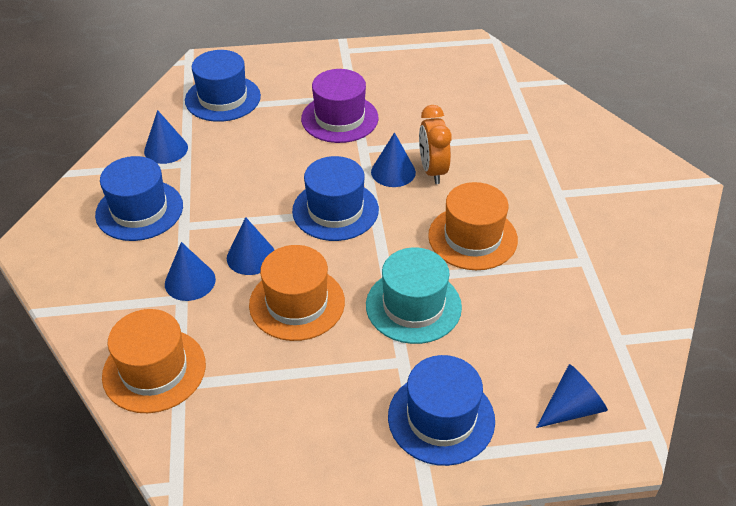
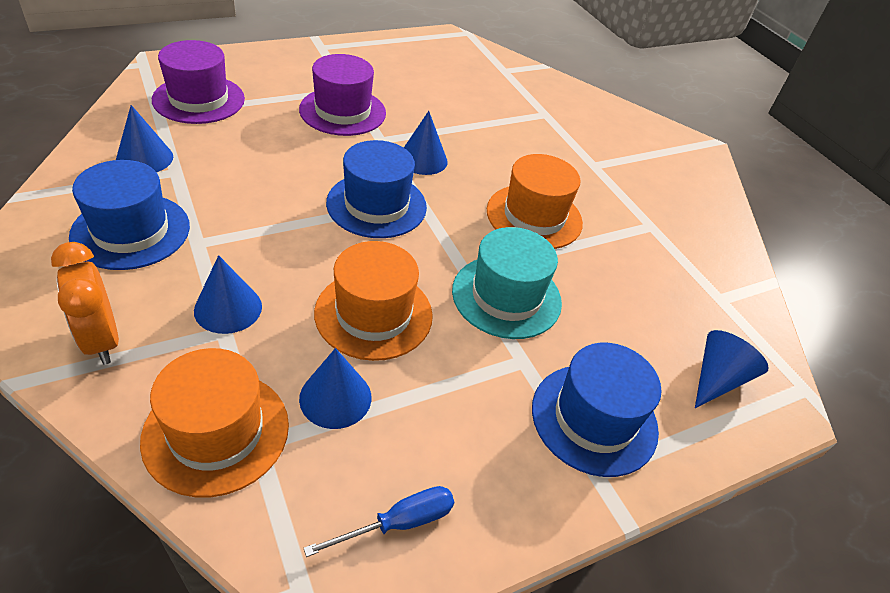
camera: 25 degrees left, 0 degrees up
(223, 98) = (199, 99): blue hat -> purple hat
(251, 256) = (297, 268): blue cone -> blue cone (335, 397)
(256, 459) = (398, 523): none -> blue screwdriver
(432, 171) = (463, 155): orange clock -> orange clock (102, 340)

